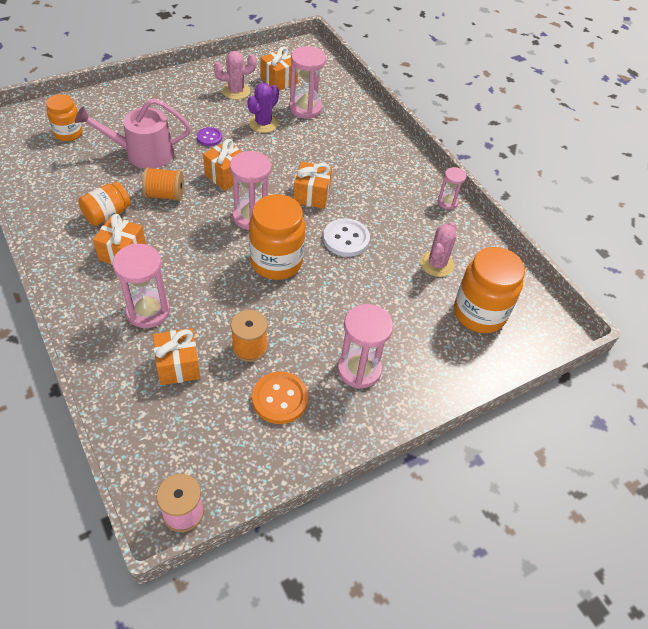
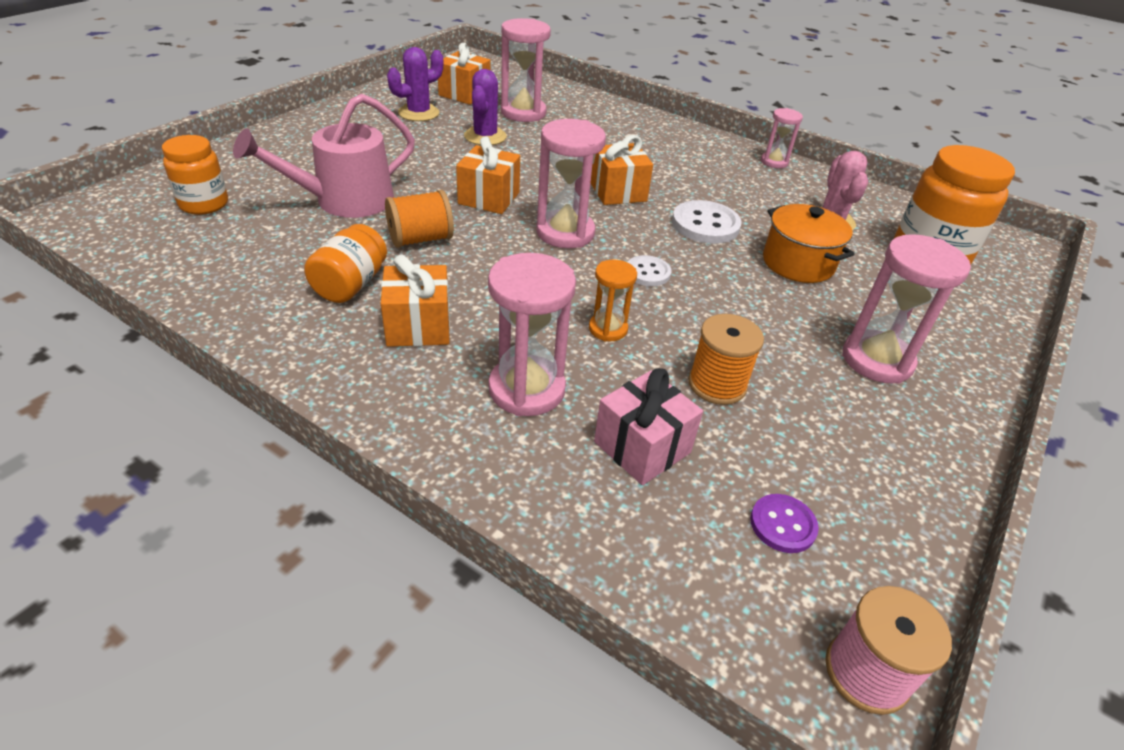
camera: 25 degrees left, 10 degrees down
(178, 366) = (642, 447): orange gift -> pink gift
(209, 137) = (426, 164): purple button -> purple button (782, 525)
(220, 291) = (608, 329): none -> orange hourglass
(236, 91) = (418, 113): pink cactus -> purple cactus
(276, 262) = (647, 272): orange jar -> white button
(280, 399) = (824, 435): orange button -> none
(379, 288) = (798, 263): none -> orange pot

